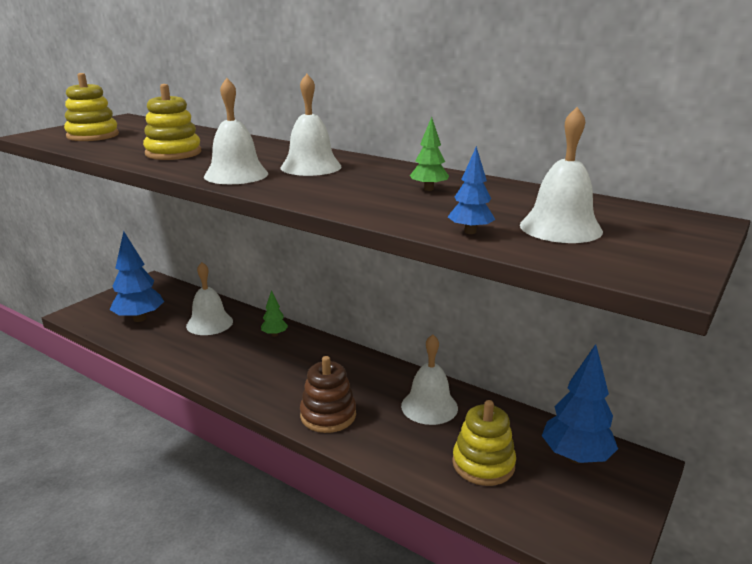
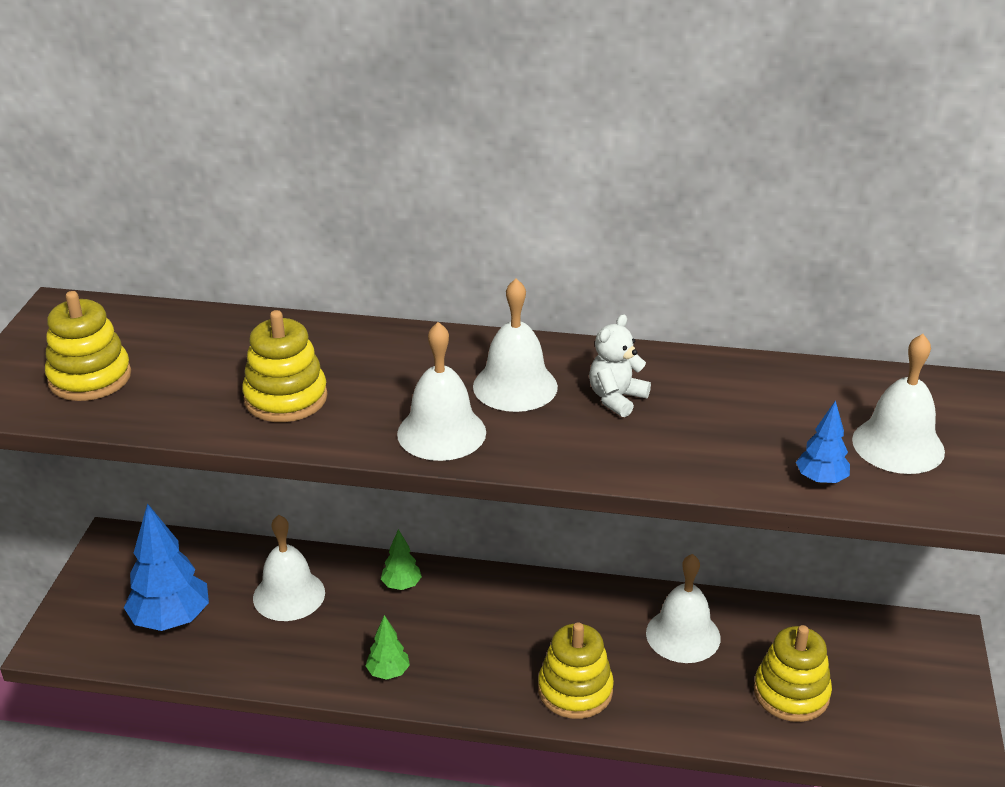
camera: 25 degrees left, 10 degrees up
(328, 415) = (575, 690): brown stacking toy -> yellow stacking toy
(369, 179) = (616, 399): none -> white teddy bear
(429, 189) = (704, 402): green tree -> green tree (388, 672)
(576, 457) = (877, 649): blue tree -> none

